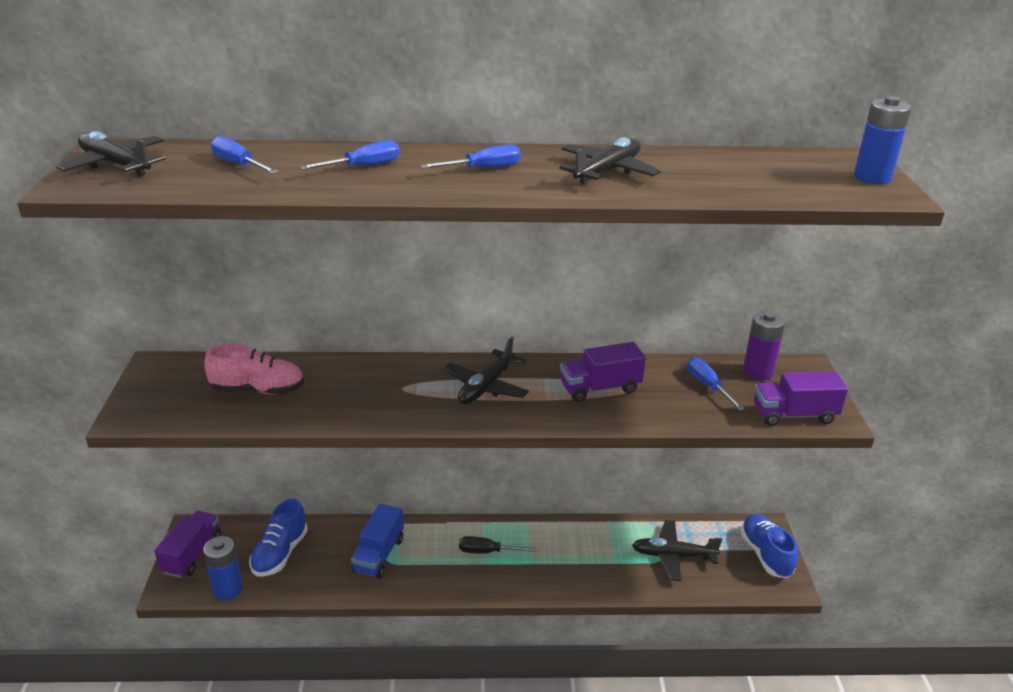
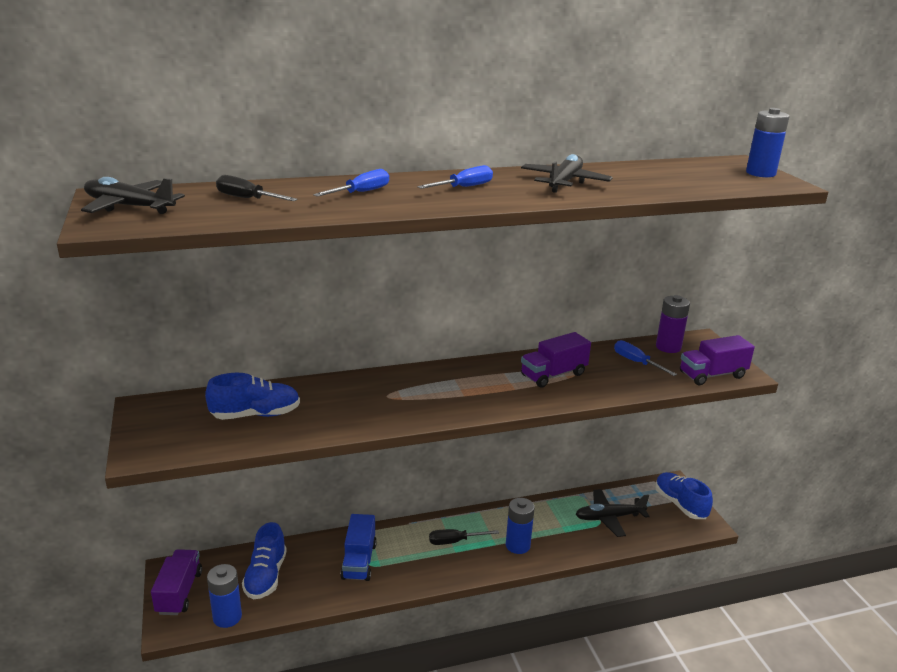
camera: 15 degrees left, 5 degrees down
(238, 164) = (247, 199): blue screwdriver -> black screwdriver
(258, 390) = (256, 415): pink shoe -> blue shoe
(486, 387) = (458, 385): black plane -> none
(554, 569) = (517, 545): none -> blue battery

